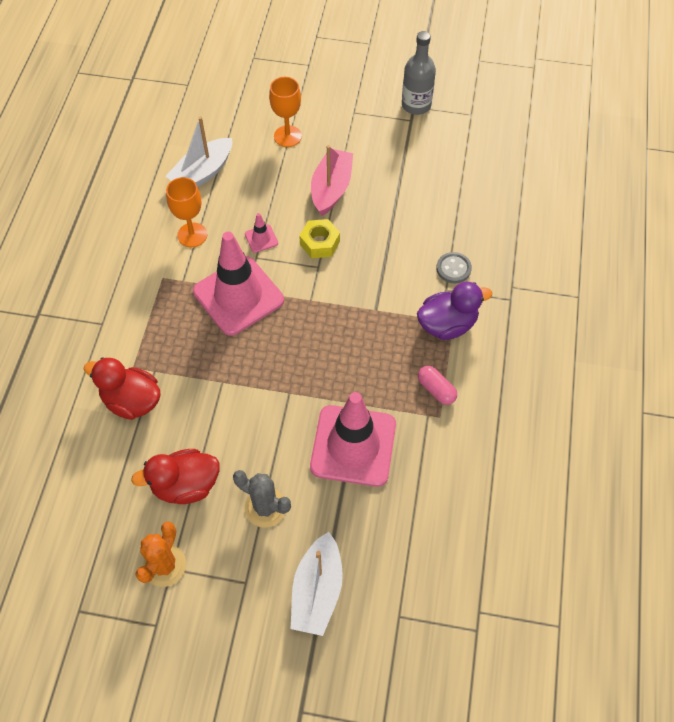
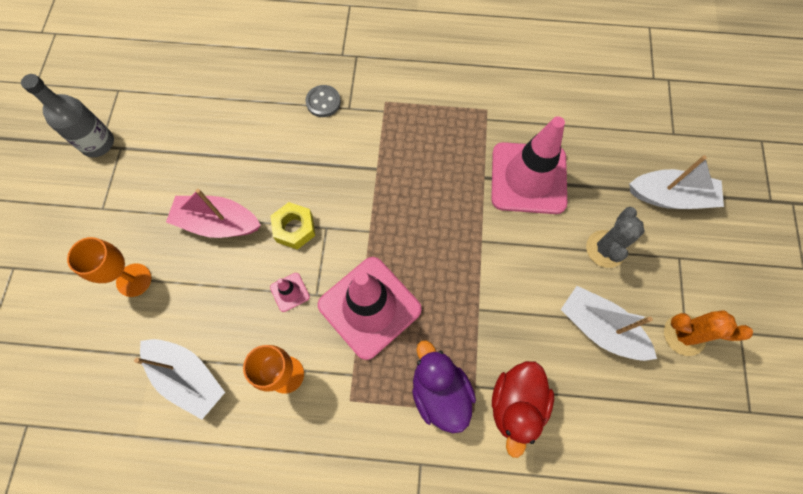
camera: 95 degrees left, 10 degrees up
(185, 485) = (600, 328): red duck -> white boat
(436, 389) = (460, 113): pink capsule -> none
(447, 325) = (388, 106): purple duck -> purple duck (439, 392)

